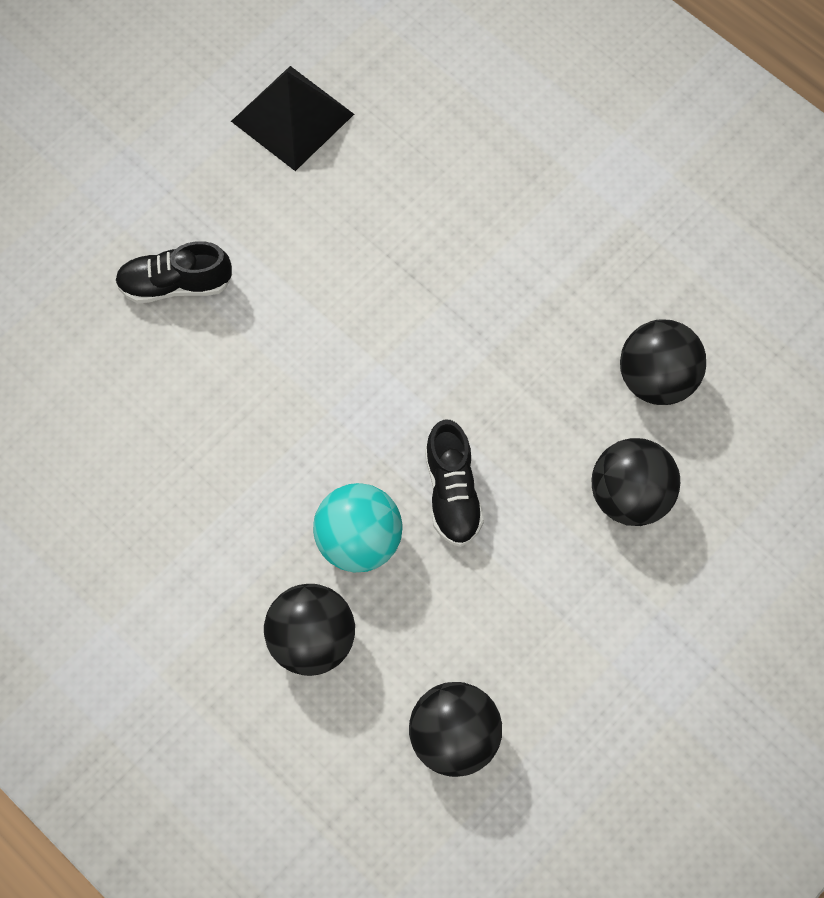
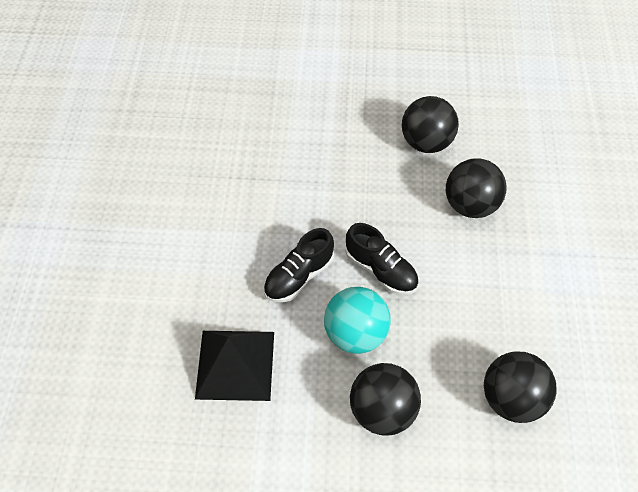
camera: 40 degrees left, 10 degrees down
(175, 285) = (116, 274): black shoe -> black shoe (299, 276)
(292, 117) = (111, 145): black pyramid -> black pyramid (235, 364)

